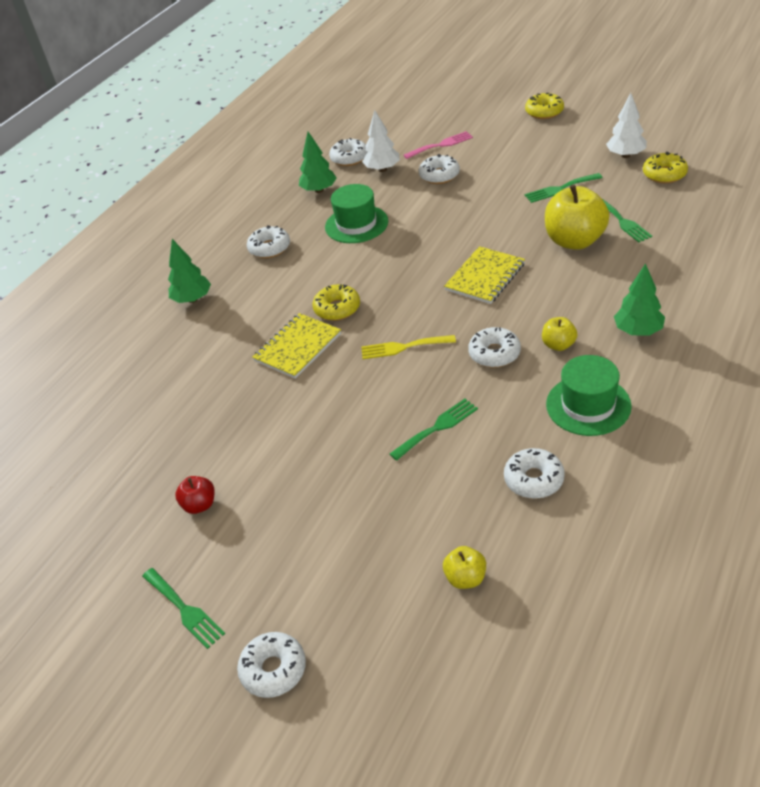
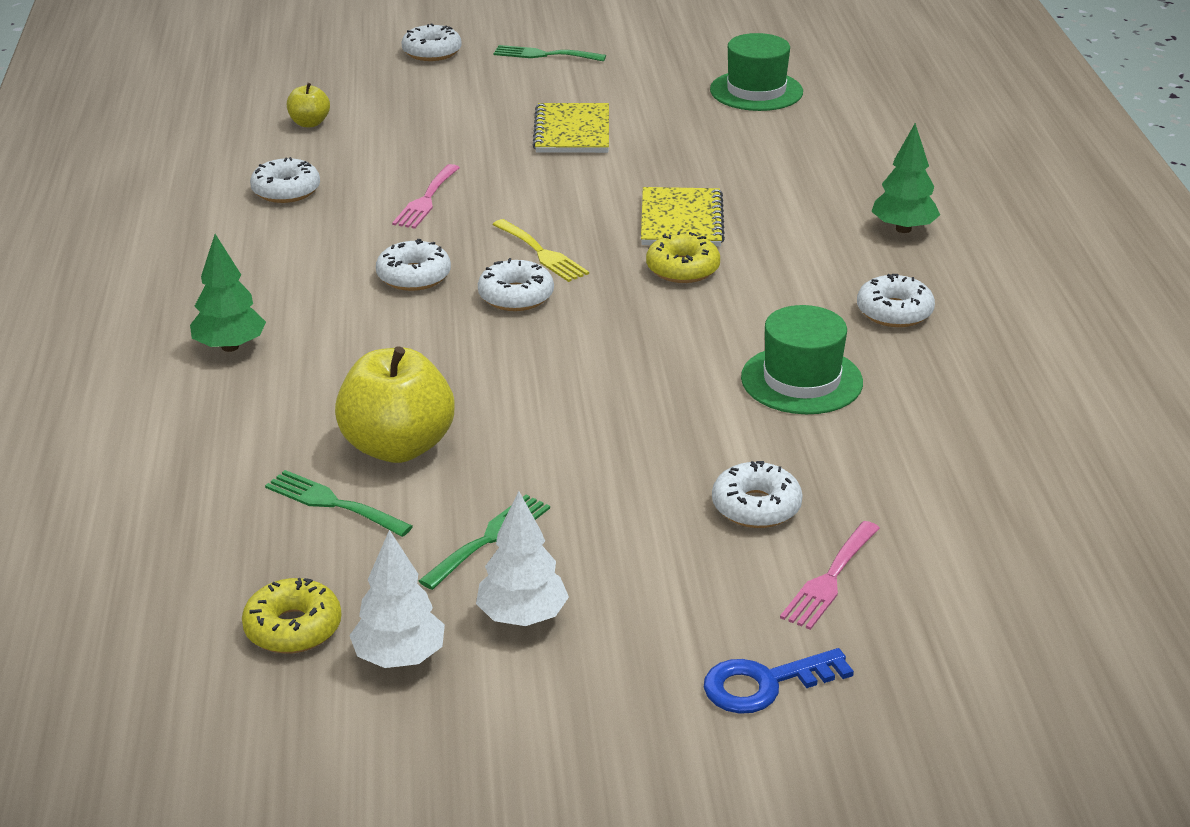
camera: 140 degrees right, 10 degrees down
(200, 505) = (616, 98): red apple -> none
(319, 190) = (950, 419): green tree -> none
(349, 158) = (985, 497): white donut -> white donut (516, 296)
(382, 169) = (886, 491): white tree -> white tree (522, 617)
(403, 347) = (542, 253): yellow fork -> yellow fork turned 90 degrees clockwise
(437, 427) = (426, 200): green fork -> pink fork
(485, 277) = (504, 358): yellow notebook -> yellow notebook (572, 131)
(499, 121) = (765, 684): none -> blue key
(544, 112) = (677, 745): yellow donut -> none
(558, 345) = (333, 305): yellow apple -> none
(588, 405) = (259, 259): green hat -> green hat (756, 91)

